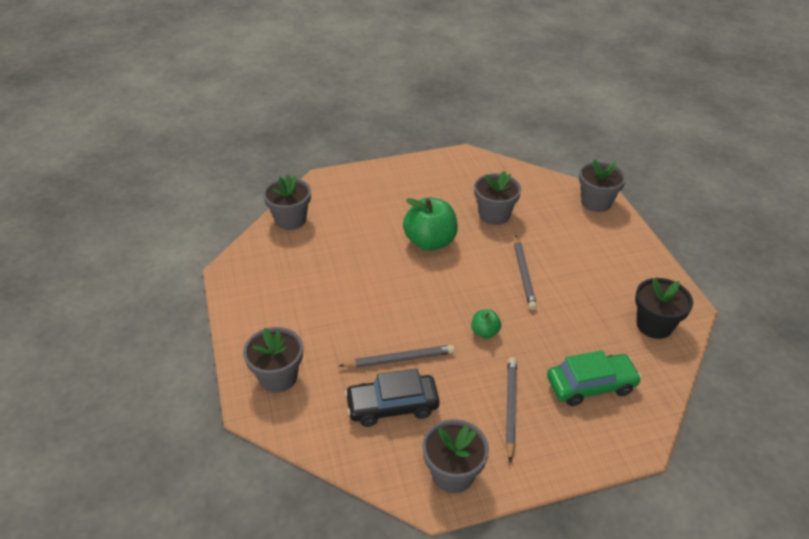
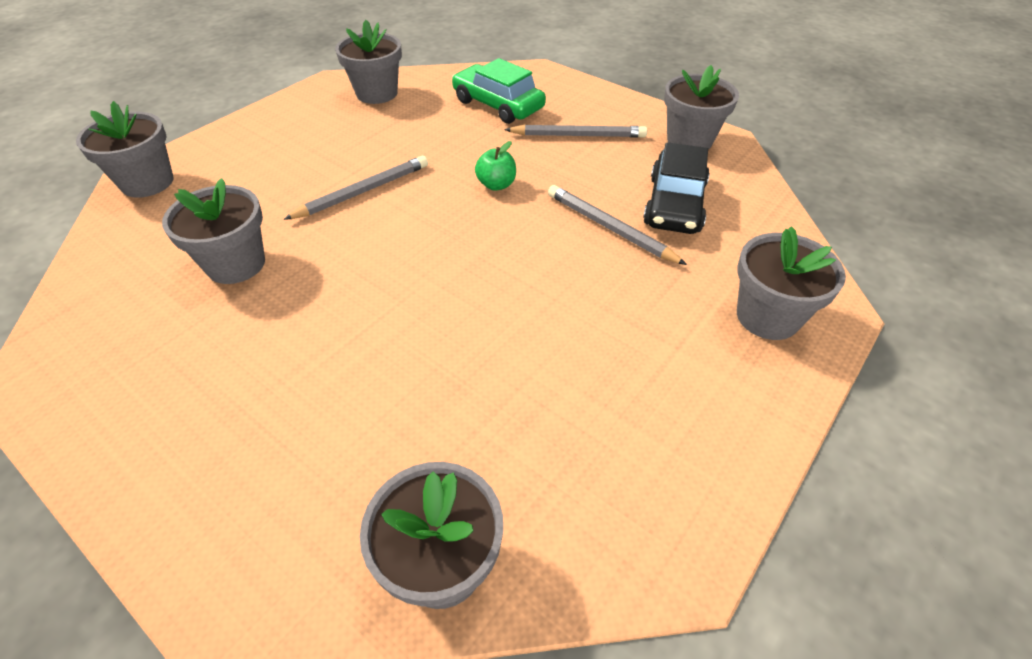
camera: 125 degrees left, 5 degrees up
(392, 406) = (674, 204): black car -> black car turned 60 degrees clockwise
(430, 242) = (357, 304): green apple -> none
(511, 407) = (578, 136): grey pencil -> grey pencil turned 150 degrees counterclockwise
(654, 325) = (377, 93): black flower pot -> grey flower pot

